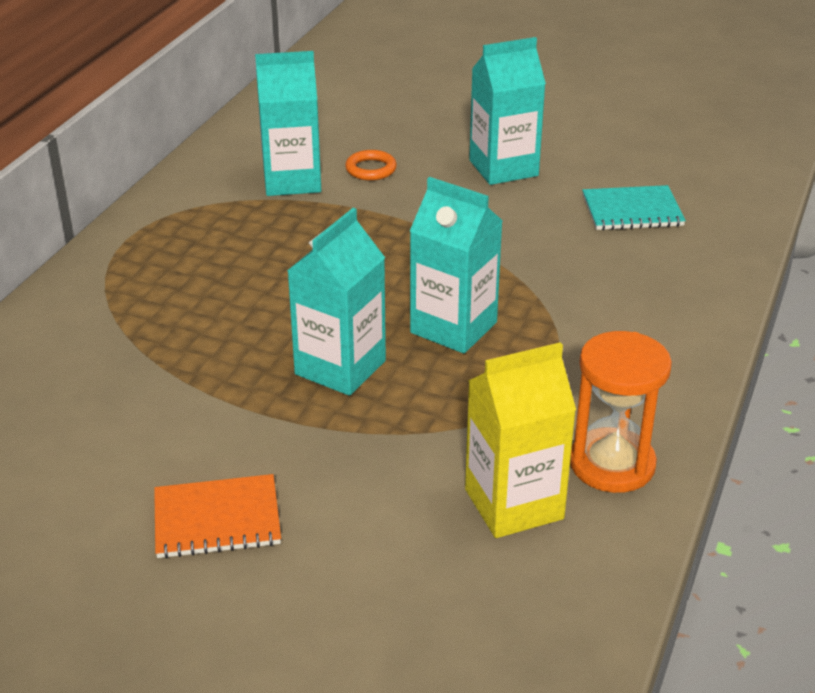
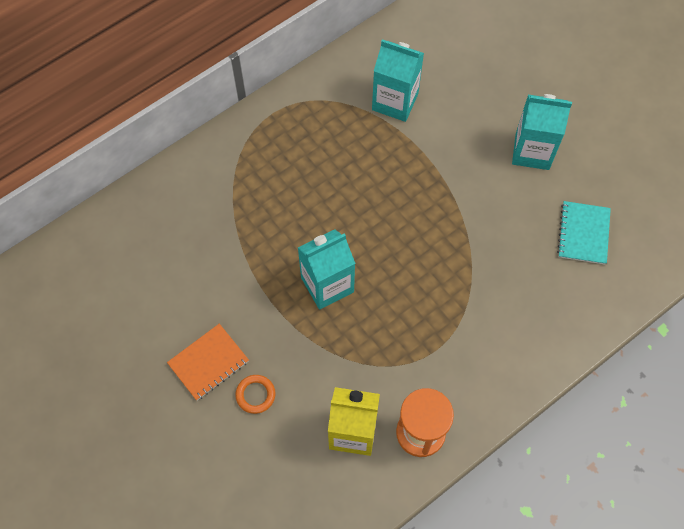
camera: 30 degrees right, 30 degrees up
(217, 519) = (208, 362): orange notebook -> orange notebook turned 60 degrees counterclockwise
(371, 169) = (449, 112): orange ring -> orange ring (255, 395)
(453, 327) = (407, 284): turquoise carton -> none
(632, 211) = (583, 233): turquoise notebook -> turquoise notebook turned 75 degrees clockwise

